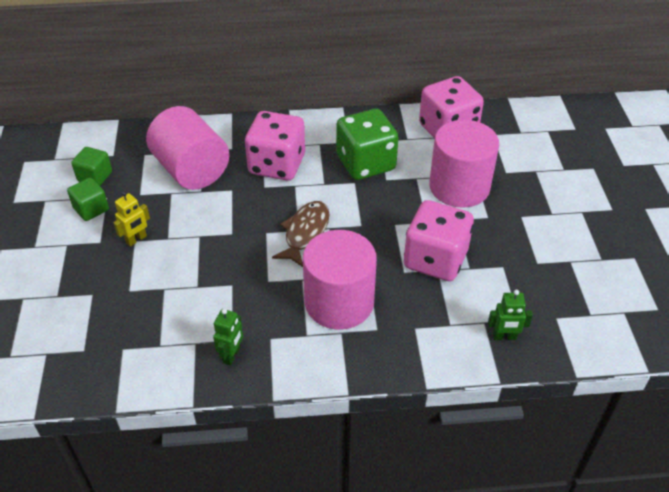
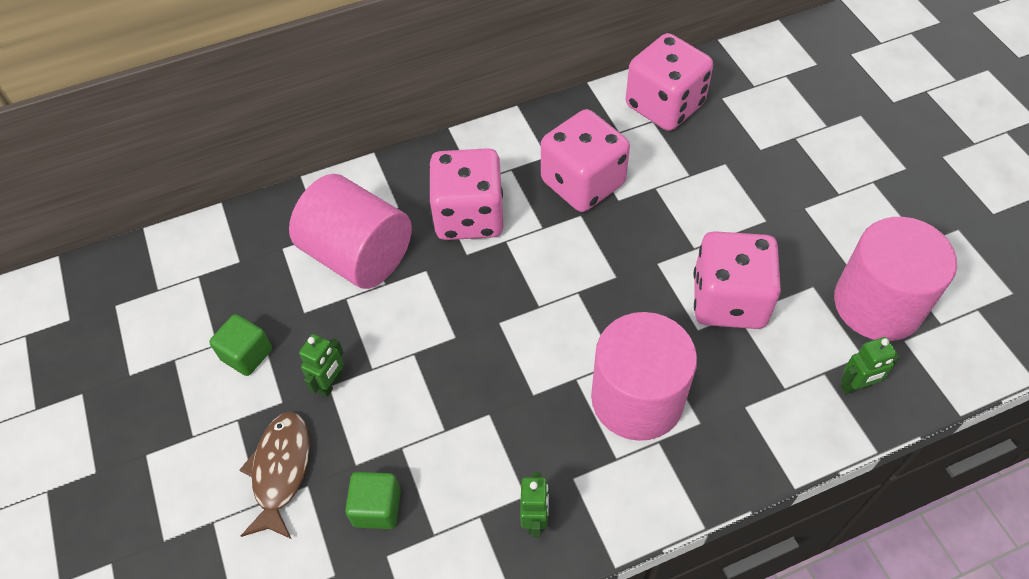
camera: 15 degrees left, 10 degrees up
(95, 176) = (229, 302): green cube -> green cube (377, 508)
(136, 239) = (331, 383): yellow robot -> green robot
(305, 233) = (550, 308): brown fish -> brown fish (281, 471)
(365, 163) = (583, 183): green dice -> pink dice
(459, 187) = (713, 186): pink cylinder -> pink cylinder (877, 304)

